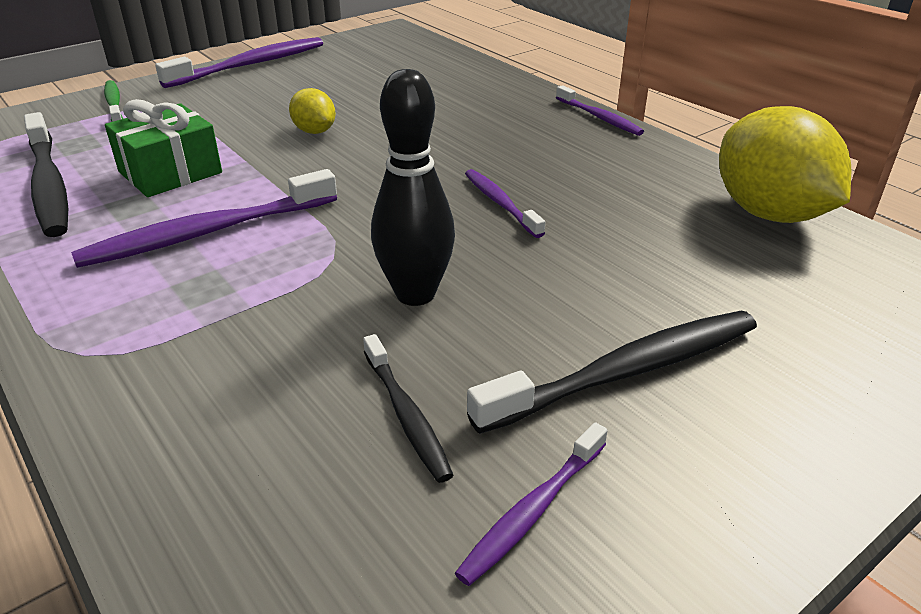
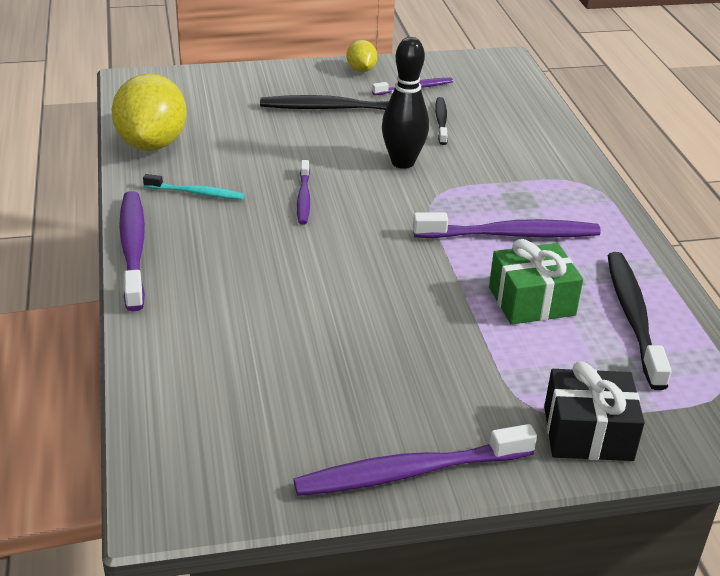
camera: 155 degrees left, 0 degrees up
(114, 104) = (588, 433): green toothbrush -> black gift
(314, 131) = (391, 313): yellow lemon -> yellow lemon (361, 70)
(599, 117) = (133, 249): purple toothbrush -> purple toothbrush, size x1.76
(623, 175) = (196, 193): none -> turquoise toothbrush

